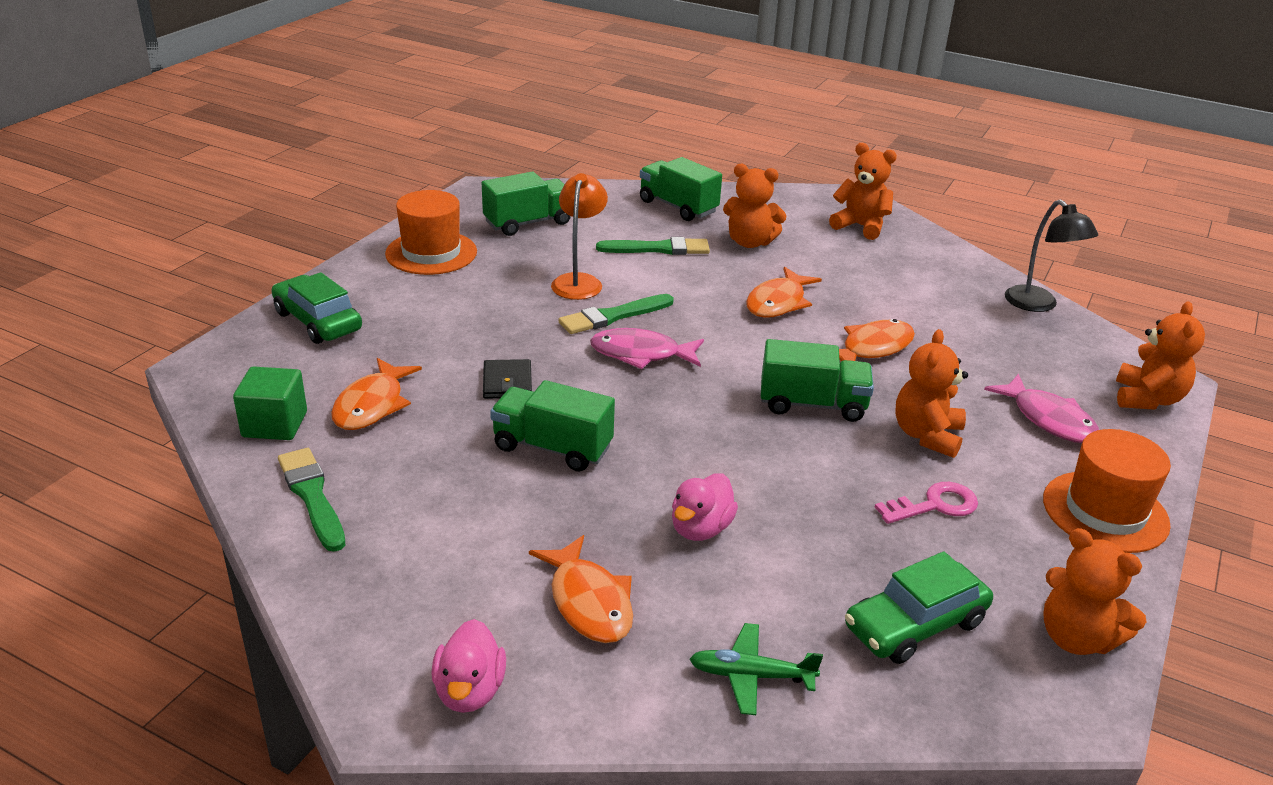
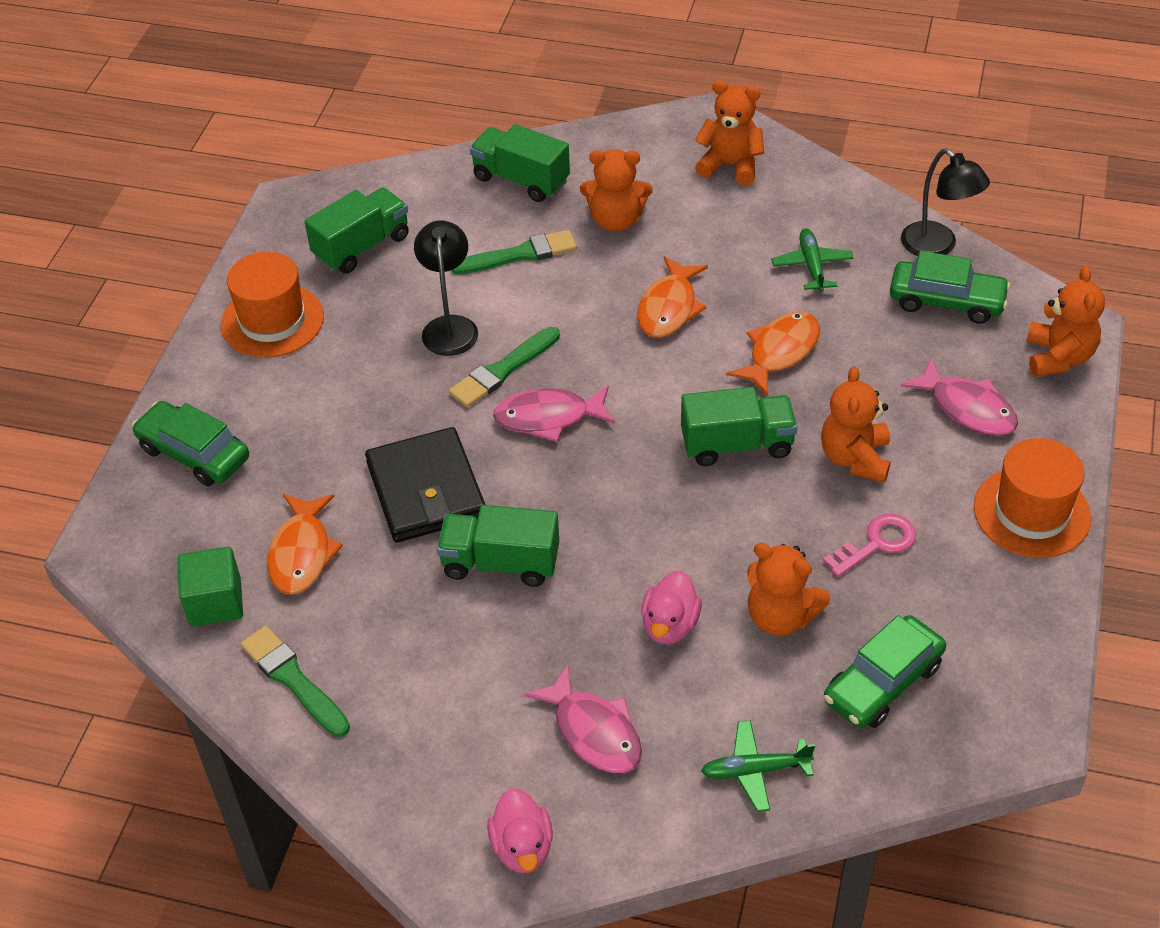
camera: 10 degrees left, 15 degrees up
(507, 383) = (426, 490): black wallet -> black wallet, size x1.92
(579, 281) = (449, 326): orange lamp -> black lamp
(589, 602) = (593, 731): orange fish -> pink fish
(917, 298) = (812, 266): none -> green plane
(1040, 342) = (946, 301): none -> green car
(1076, 638) = (1020, 661): orange teddy bear -> orange teddy bear (781, 616)

